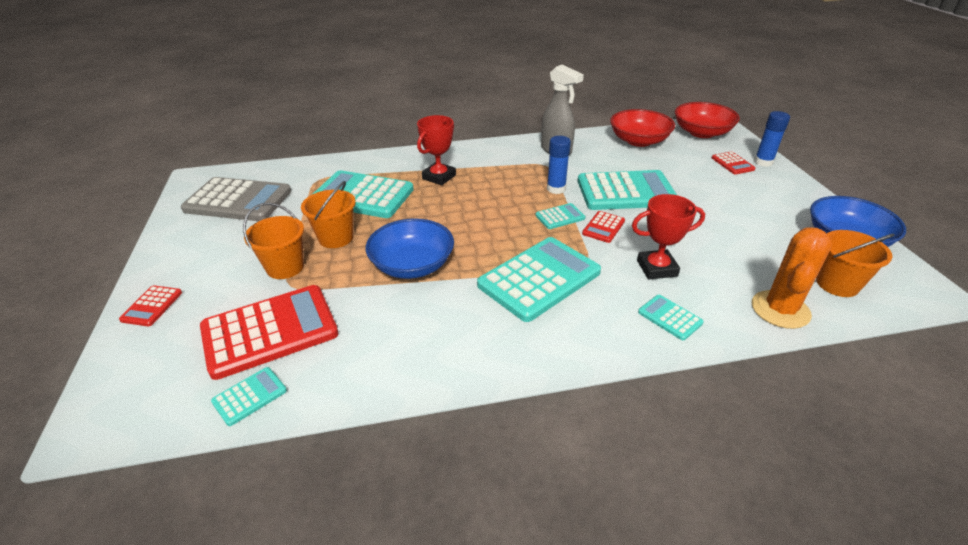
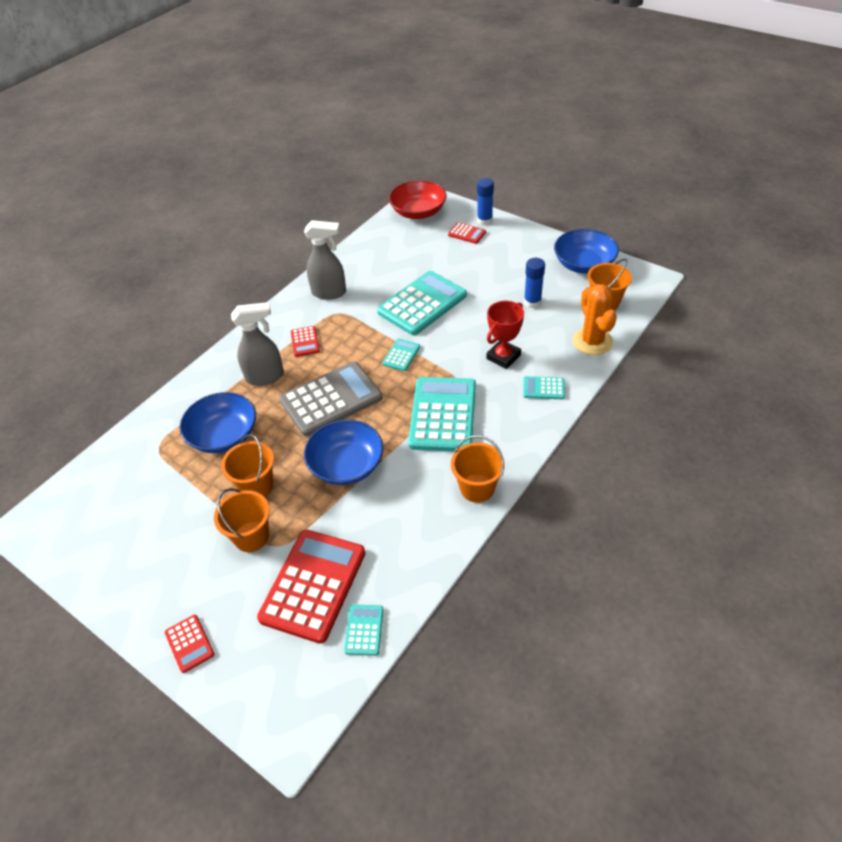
camera: 40 degrees left, 10 degrees up
(238, 201) = (113, 516): grey calculator -> grey calculator (331, 399)
(362, 195) = (224, 435): turquoise calculator -> blue bowl
(439, 177) = (265, 377): red trophy -> grey spray bottle
(493, 357) = (477, 488): none -> orange bucket
(556, 189) = (371, 331): blue glue stick -> blue glue stick (532, 302)
(603, 227) = (439, 345): red calculator -> red calculator (305, 342)
(639, 141) = (381, 246): red bowl -> none

